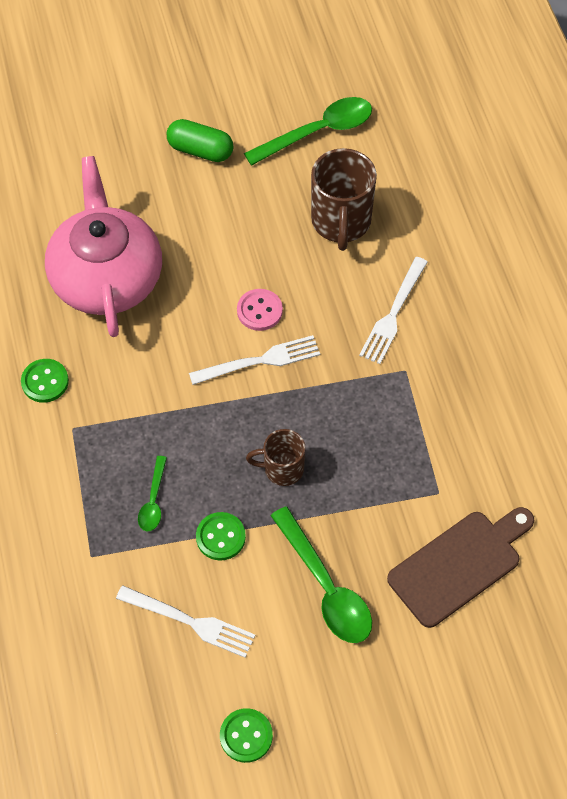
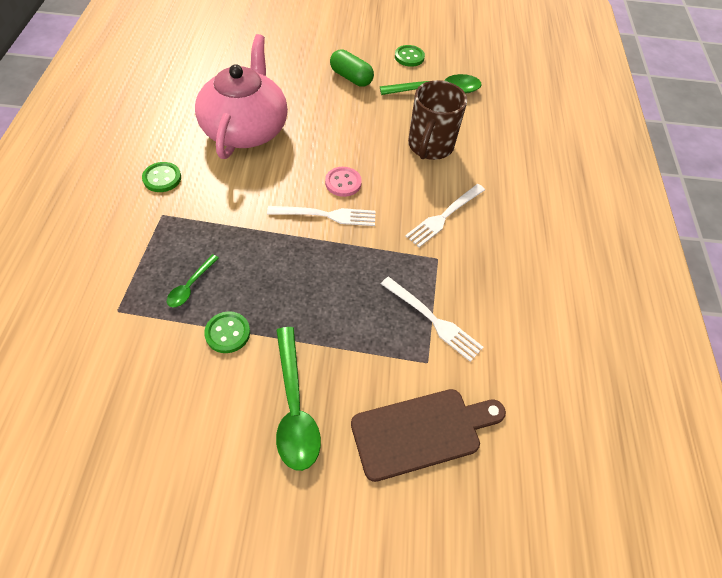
camera: 15 degrees right, 5 degrees down
(191, 622) = (164, 394): white fork -> white fork (433, 320)
(246, 736) = (153, 521): green button -> green button (409, 57)
(282, 469) = (305, 298): brown mug -> none

